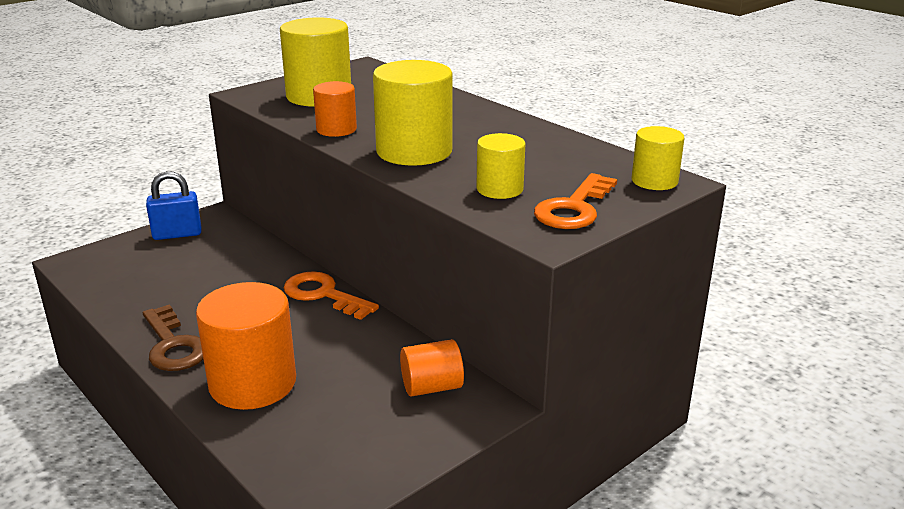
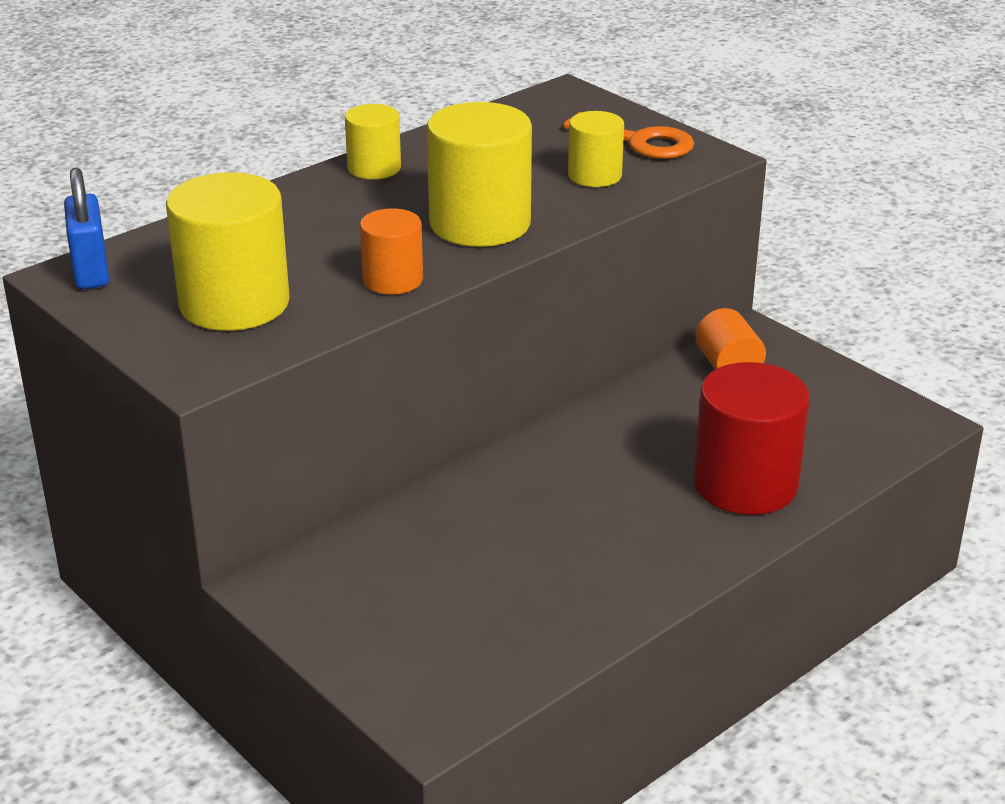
camera: 90 degrees left, 5 degrees up
(173, 345) = (676, 560): brown key -> none
(177, 234) = (340, 616): blue padlock -> blue padlock (91, 271)
(253, 383) = (745, 484): orange cylinder -> red cylinder
(323, 294) = (539, 450): orange key -> none
(654, 181) = (566, 101): yellow cylinder -> yellow cylinder (374, 168)

